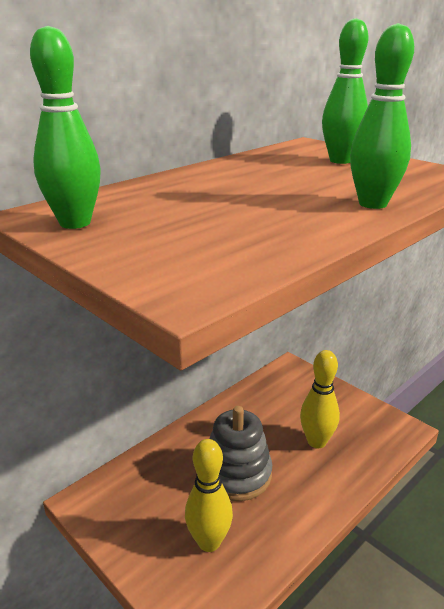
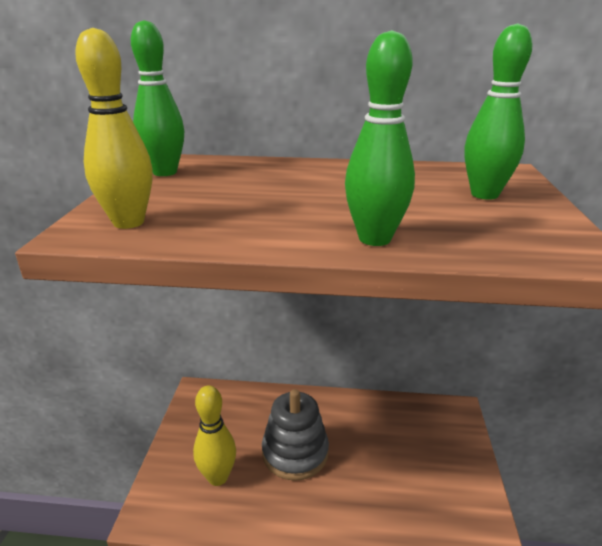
camera: 50 degrees right, 0 degrees up
(316, 441) = (387, 483): yellow bowling pin -> yellow bowling pin (128, 222)

